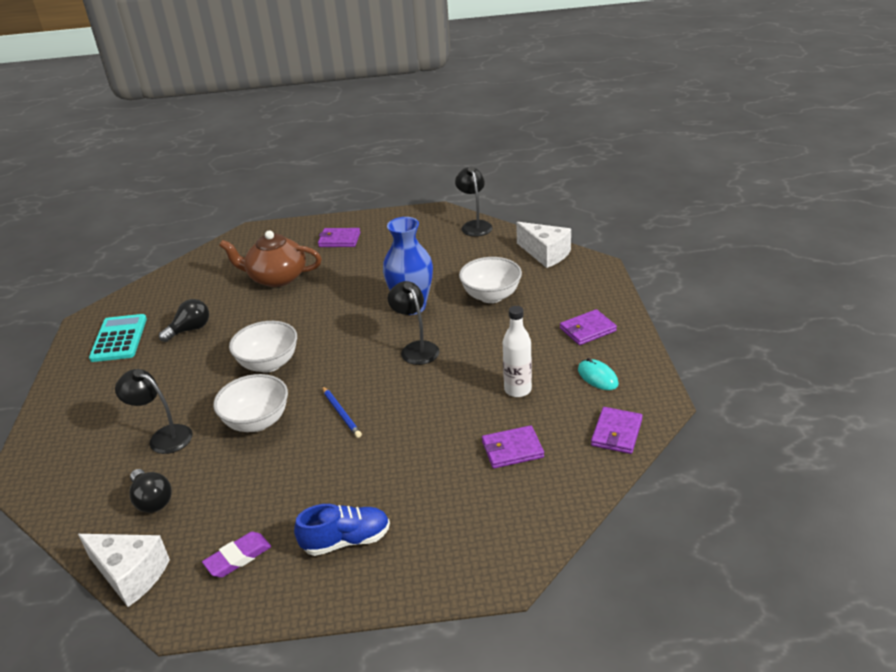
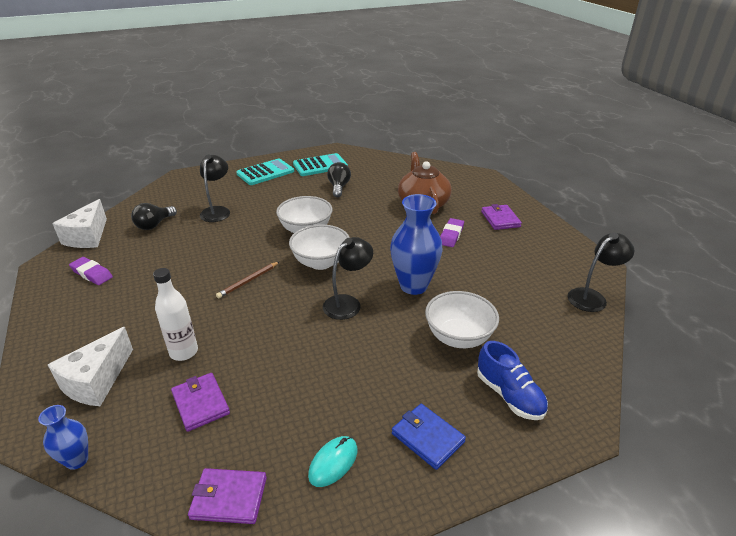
camera: 70 degrees right, 0 degrees up
(93, 388) = (265, 173): none -> turquoise calculator
(190, 329) = (339, 187): black light bulb -> black light bulb turned 120 degrees counterclockwise
(257, 422) = (235, 243): white bowl -> white bowl (321, 262)
(341, 413) = (248, 281): blue pencil -> brown pencil
(346, 272) = (451, 235): none -> purple eraser
(346, 540) = (96, 320): blue shoe -> blue shoe (509, 395)
(517, 390) = (296, 390): white bottle -> white bottle (184, 352)
(545, 254) = (574, 368): white cheese -> white cheese (96, 381)
(555, 531) = (77, 460): none -> blue vase
(587, 330) = (427, 437): purple wallet -> blue wallet

